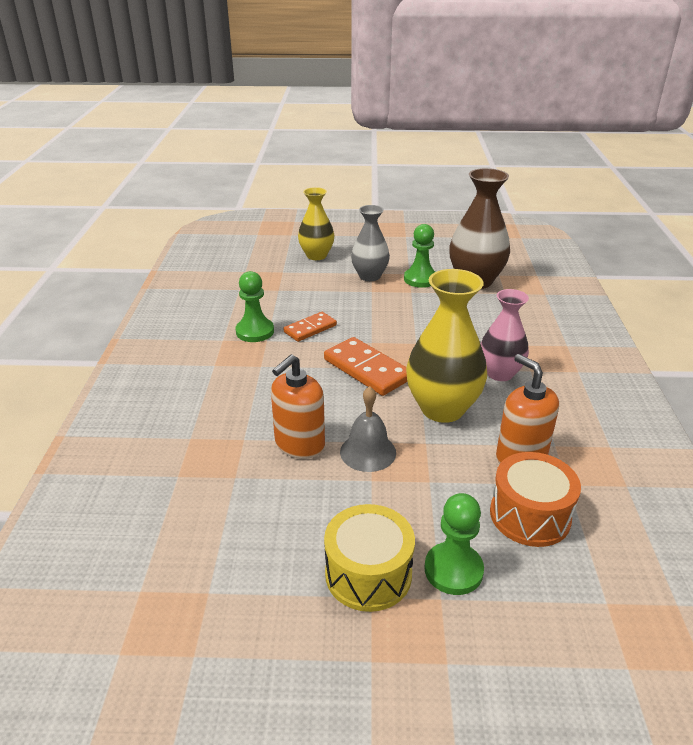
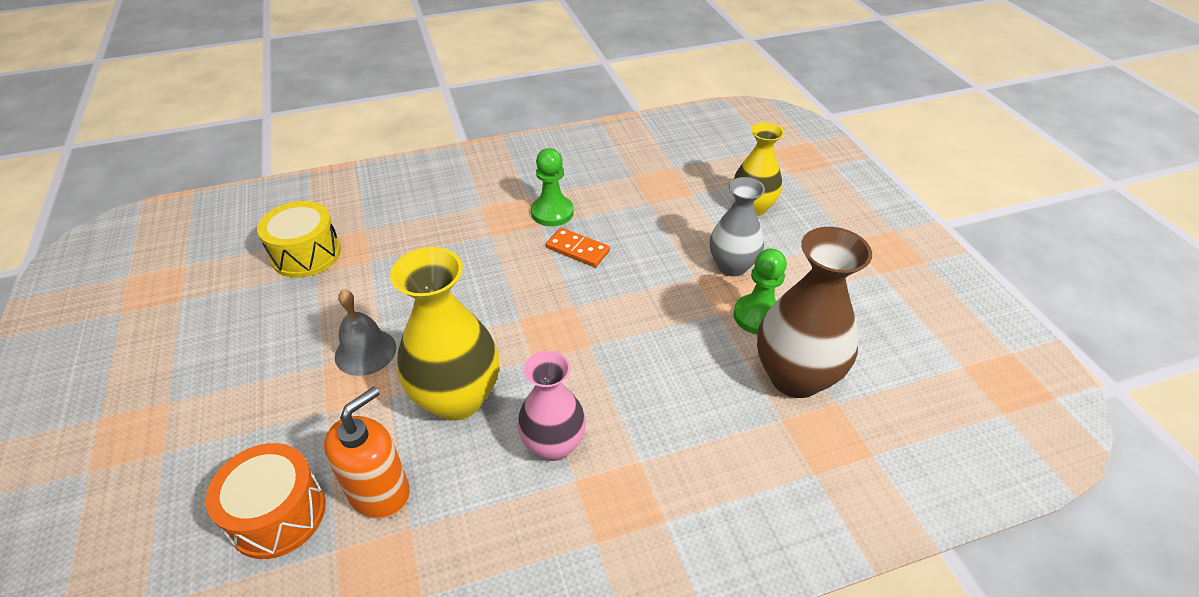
camera: 70 degrees right, 10 degrees up
(299, 444) = (368, 299): orange soap dispenser -> none
(367, 369) = (514, 315): orange domino -> none
(368, 574) = (195, 392): yellow drum -> yellow drum (306, 254)
(453, 570) = (197, 456): green pawn -> none

